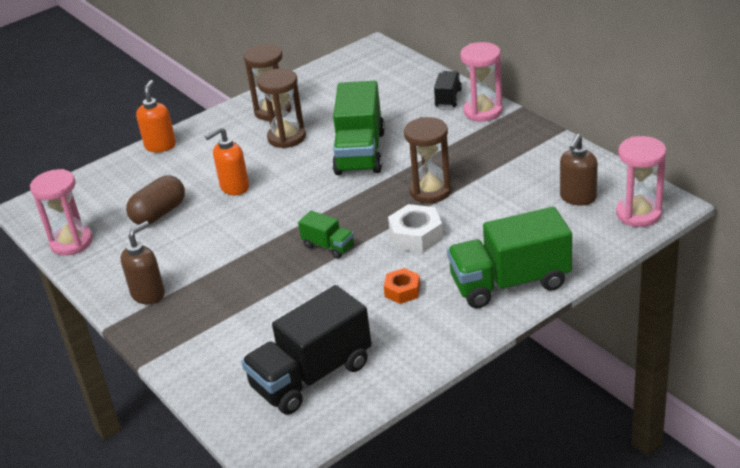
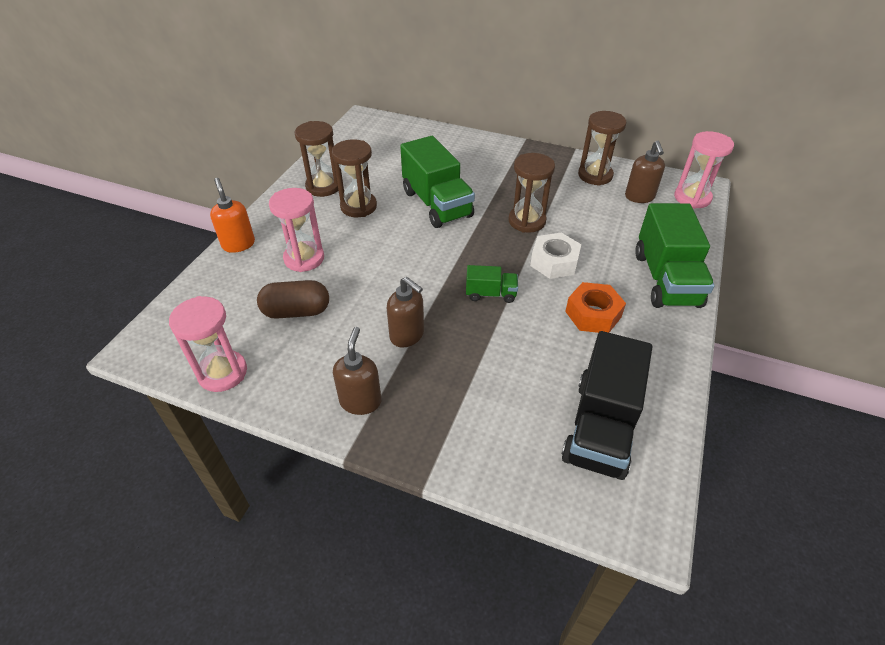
camera: 35 degrees left, 10 degrees up
(159, 213) = (296, 311): brown capsule -> brown capsule turned 75 degrees clockwise
(227, 258) = (407, 335): none -> brown soap dispenser
(234, 187) = (351, 264): orange soap dispenser -> none
(402, 291) = (593, 314): orange nut -> orange nut, size x1.53
(448, 98) = (464, 144): black truck -> none
(483, 111) = (502, 148): pink hourglass -> pink hourglass (304, 258)
(510, 283) = (666, 279): green truck -> green truck turned 45 degrees counterclockwise
(554, 163) = (595, 175): none -> brown hourglass

